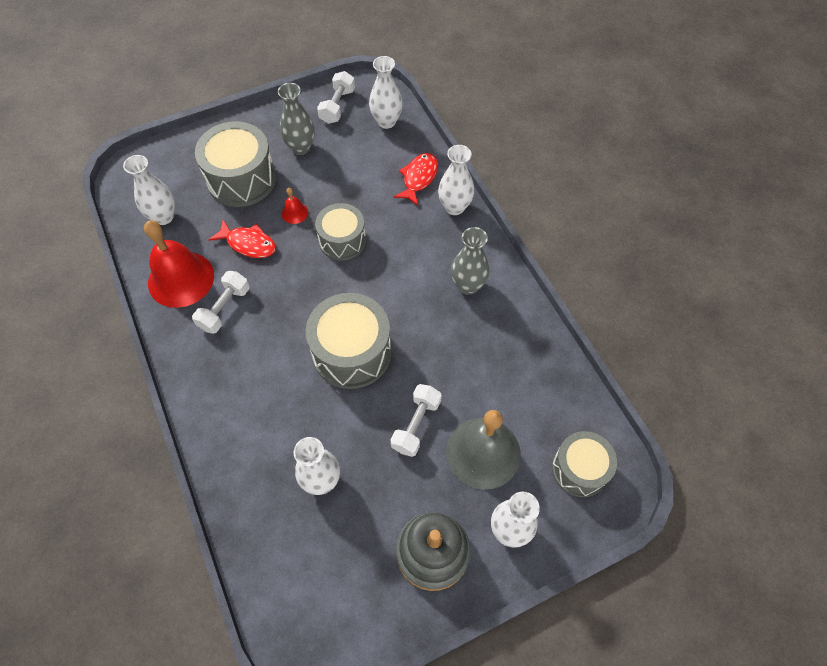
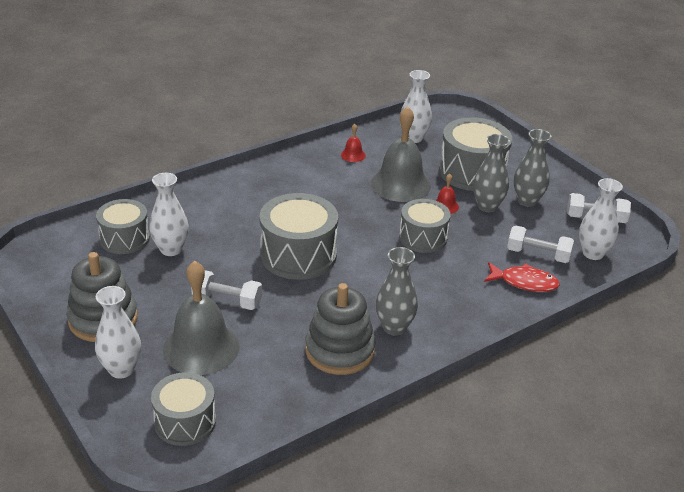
camera: 80 degrees right, 25 degrees down
(181, 279) = (353, 155): red bell -> red bell, size x0.43
(224, 308) = (329, 180): white dumbbell -> white dumbbell (538, 255)
(248, 244) = (400, 184): red fish -> grey bell
(292, 533) = (124, 239): none -> grey drum
(303, 180) = (487, 206): none -> grey vase
(454, 207) = (495, 312): white vase -> none
(495, 333) = (339, 350): none -> grey stacking toy

